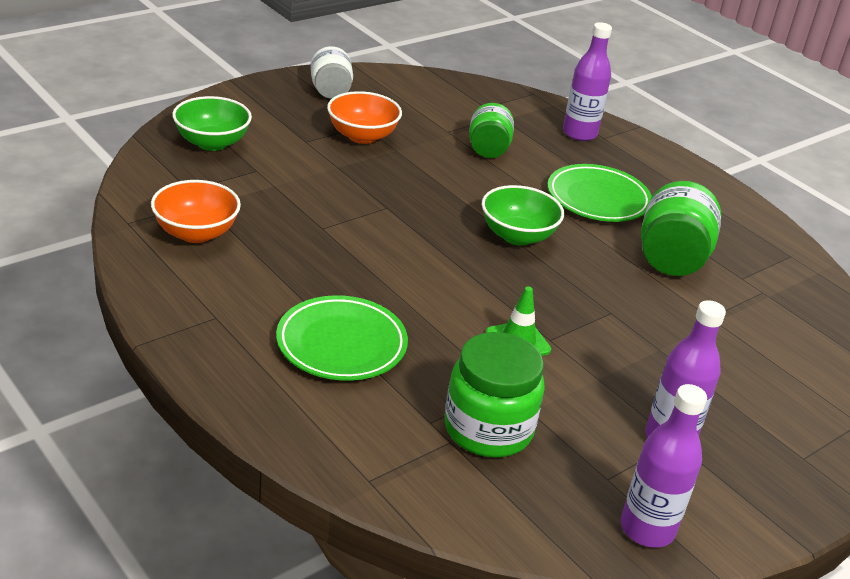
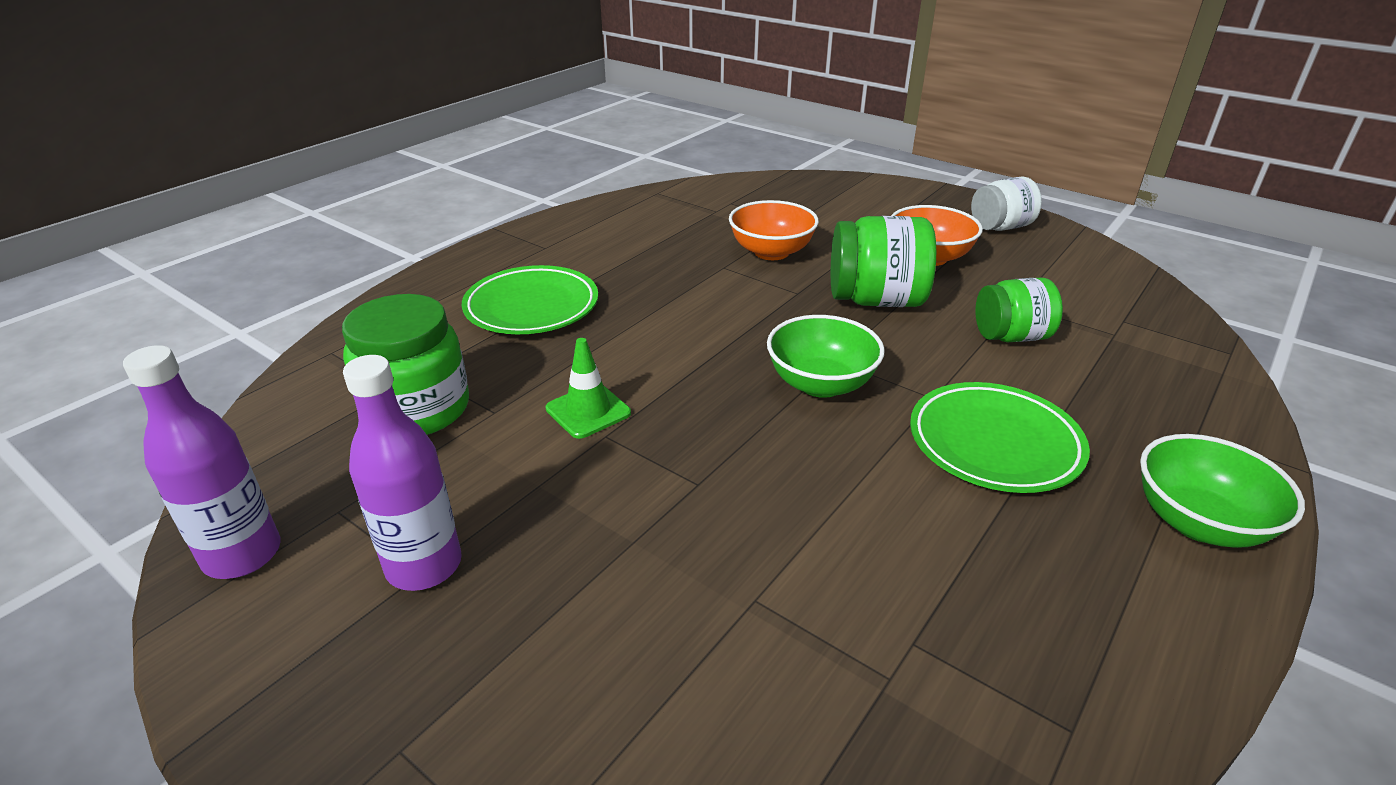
camera: 80 degrees right, 0 degrees up
(196, 233) = (664, 218): orange bowl -> orange bowl (771, 252)
(212, 143) = (819, 197): green bowl -> green bowl (1198, 522)
(579, 133) = (1173, 407): purple bottle -> none
(671, 259) = (895, 539): green jar -> green jar (876, 300)

